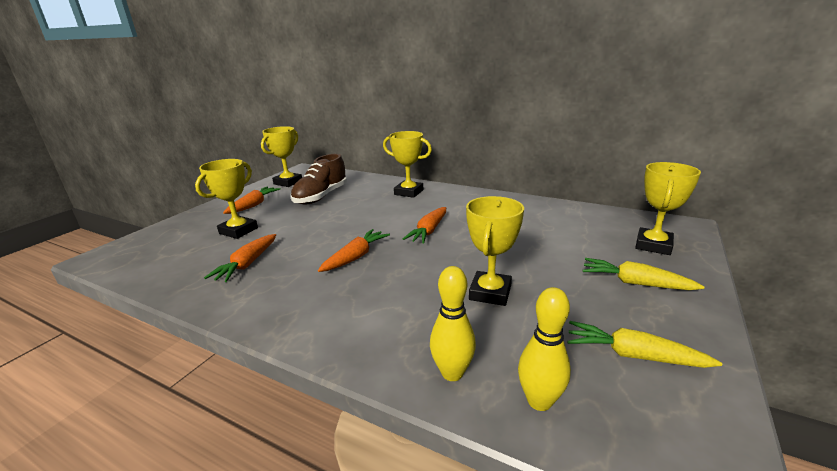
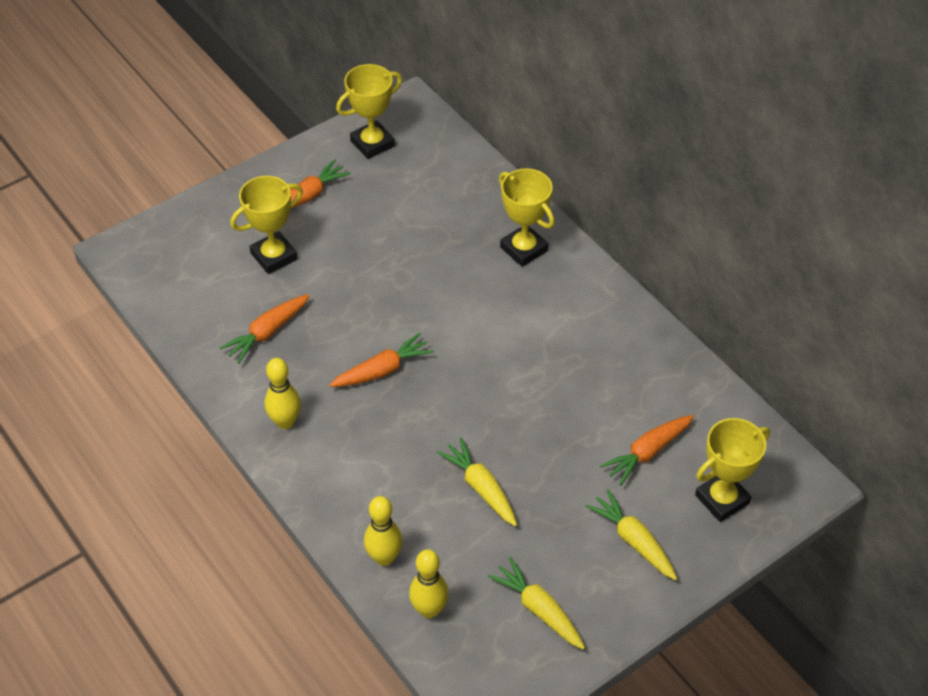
camera: 25 degrees right, 25 degrees up
(287, 308) = (285, 422): none -> yellow bowling pin
(321, 197) = (401, 210): brown shoe -> none
(428, 231) = (490, 356): orange carrot -> orange carrot (647, 452)
(490, 293) = (481, 487): yellow trophy -> yellow carrot

